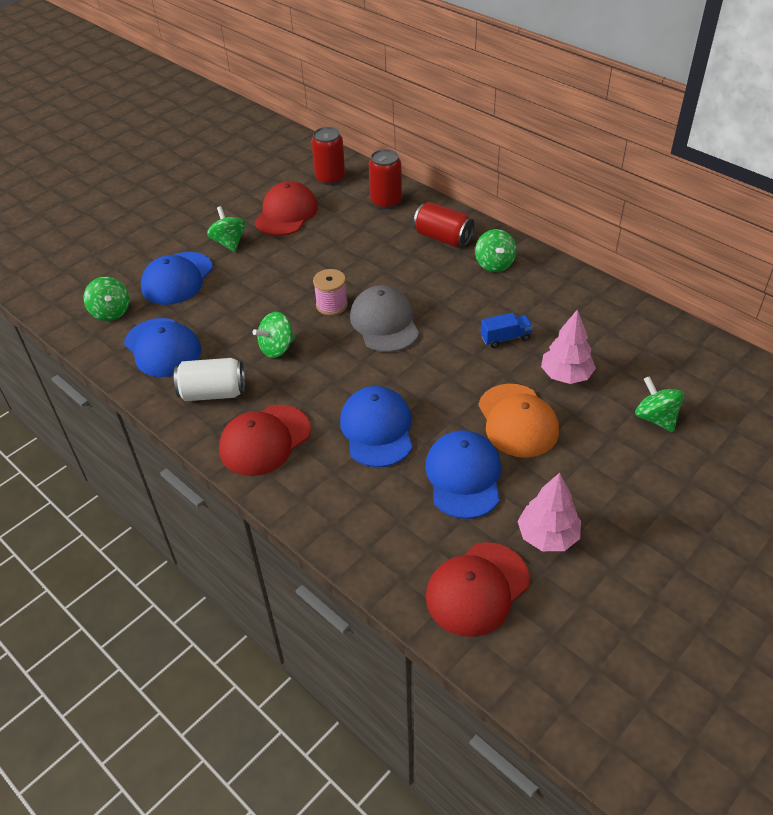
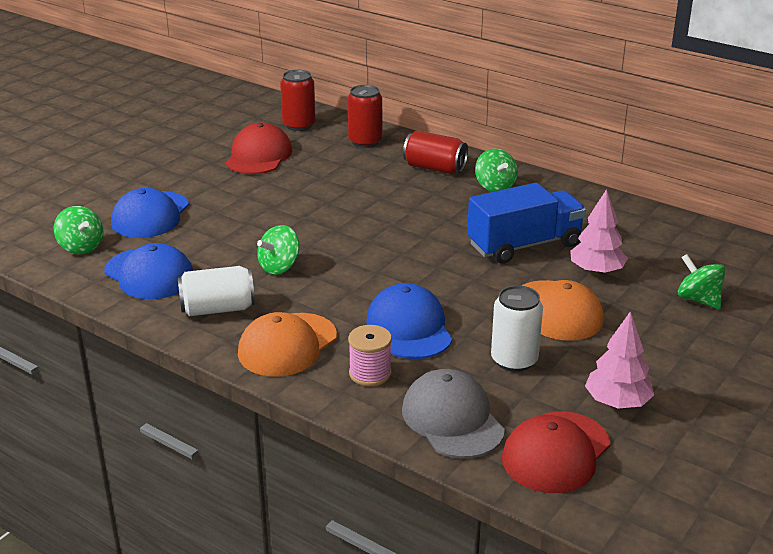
camera: 10 degrees left, 15 degrees down
(229, 242) = (201, 182): green spinning top -> none
(265, 440) = (287, 345): red cap -> orange cap
(331, 305) = (330, 228): pink spool -> pink spool (370, 373)
(384, 323) = (392, 240): grey cap -> grey cap (452, 419)
(464, 476) = (514, 360): blue cap -> white can
(505, 338) = (524, 245): blue truck -> blue truck, size x2.15

